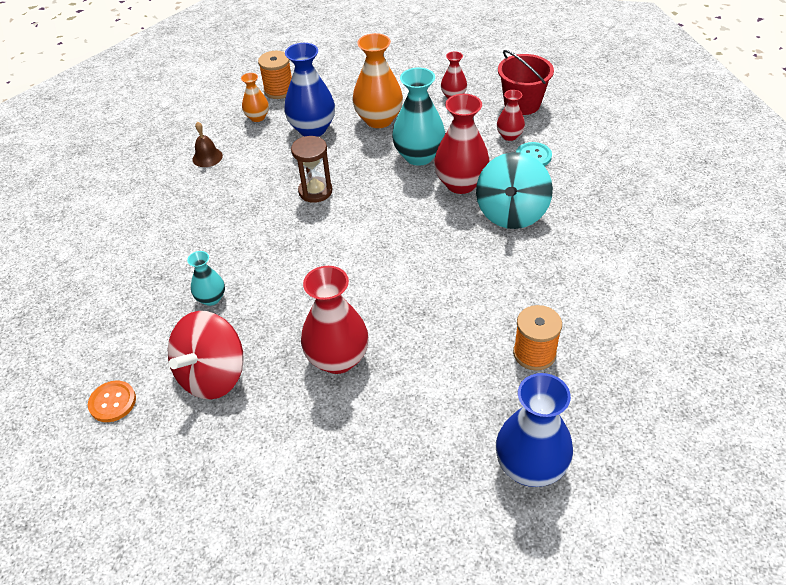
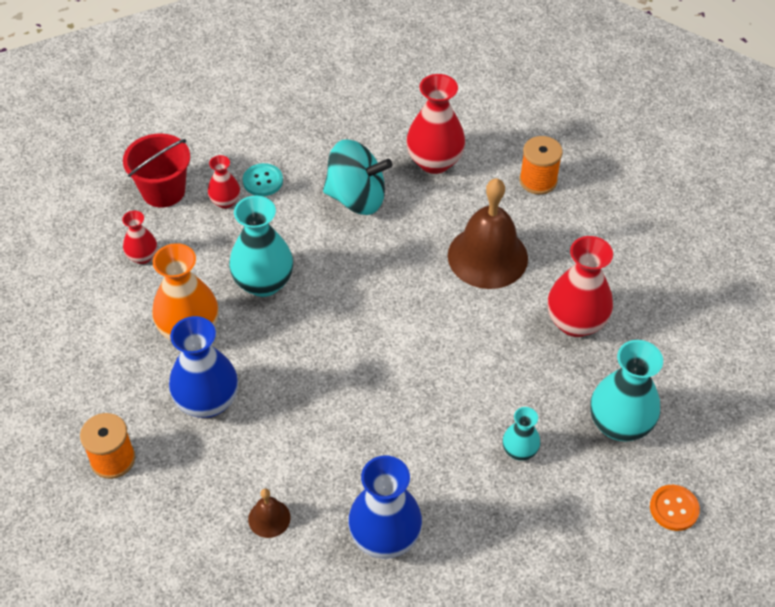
camera: 100 degrees left, 5 degrees up
(213, 375) = (619, 424): red spinning top -> turquoise vase
(257, 117) = (178, 474): orange vase -> none
(315, 191) = (333, 379): brown hourglass -> none
(431, 299) = (487, 256): none -> brown bell
(461, 183) = (312, 241): red vase -> red vase (434, 161)
(530, 467) = (651, 183): blue vase -> blue vase (385, 537)

